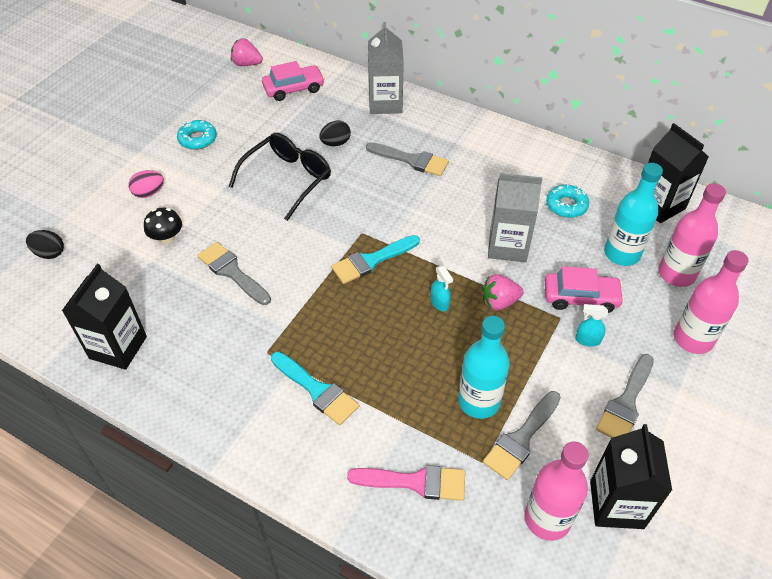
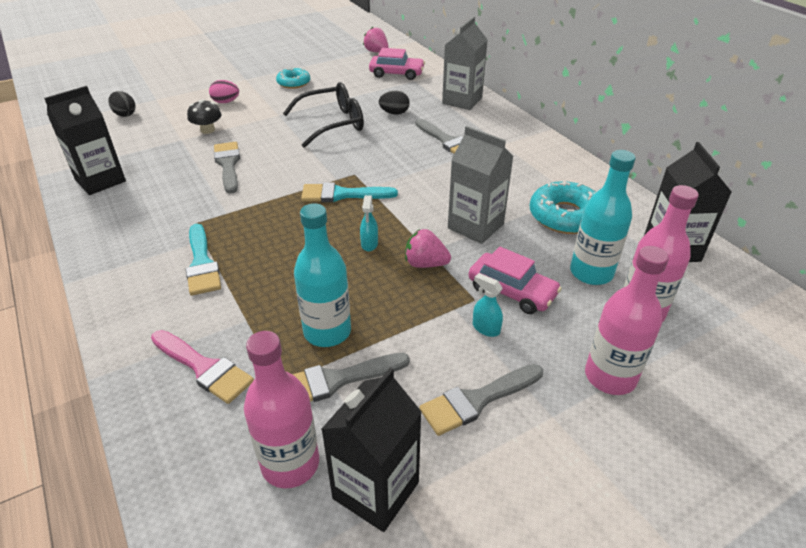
camera: 30 degrees right, 10 degrees down
(566, 205) = (565, 216): turquoise donut -> turquoise donut, size x1.59

